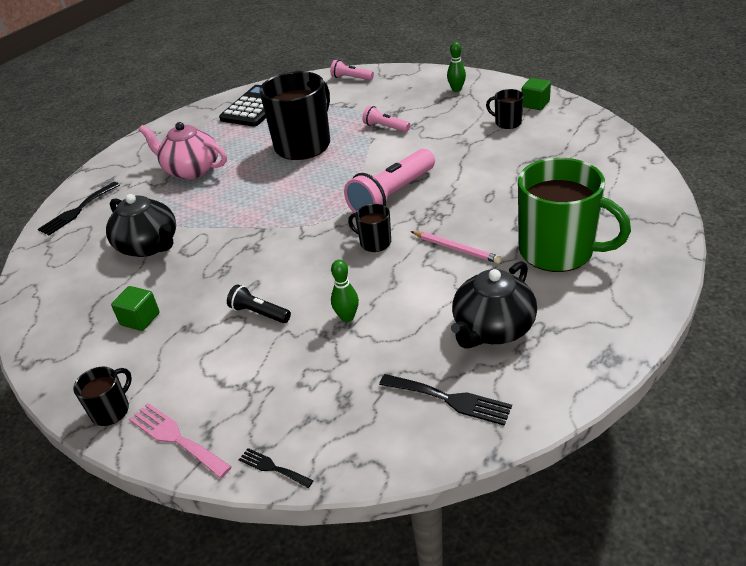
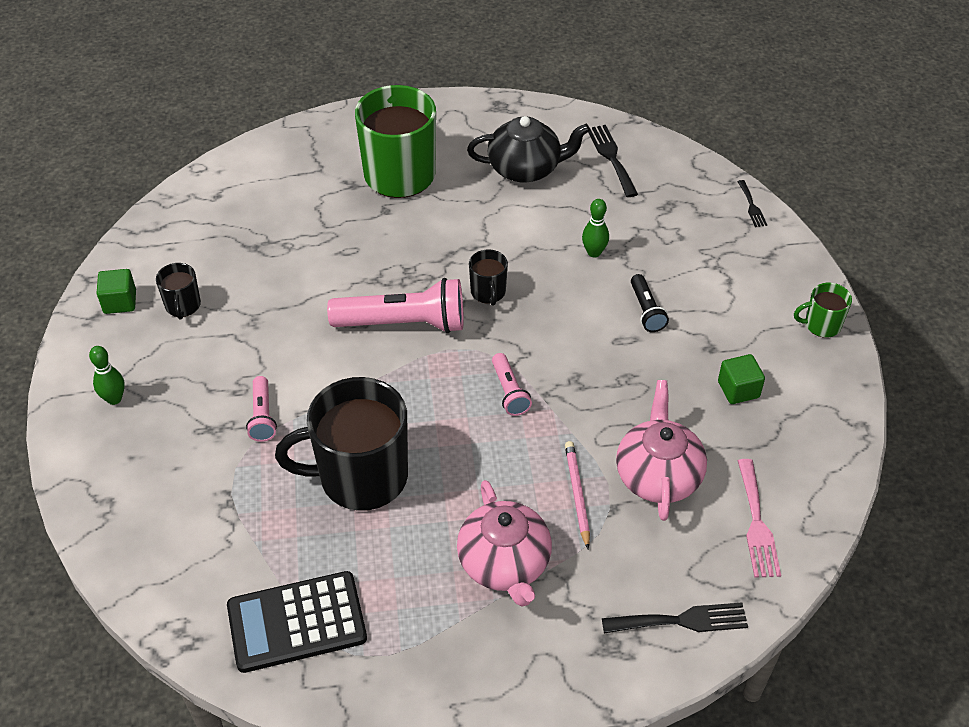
camera: 135 degrees left, 10 degrees up
(111, 410) = (821, 325): black mug -> green mug
(149, 246) = (658, 475): black teapot -> pink teapot
(175, 438) = (793, 269): pink fork -> pink fork (757, 523)
(351, 78) = (135, 553): pink flashlight -> pink flashlight (509, 392)
(456, 249) = (449, 233): pink pencil -> pink pencil (577, 494)

